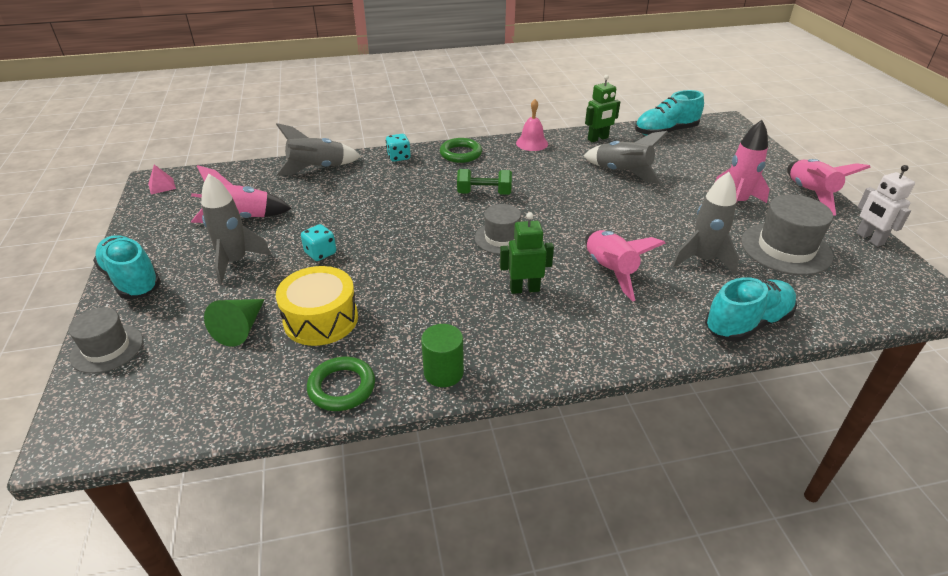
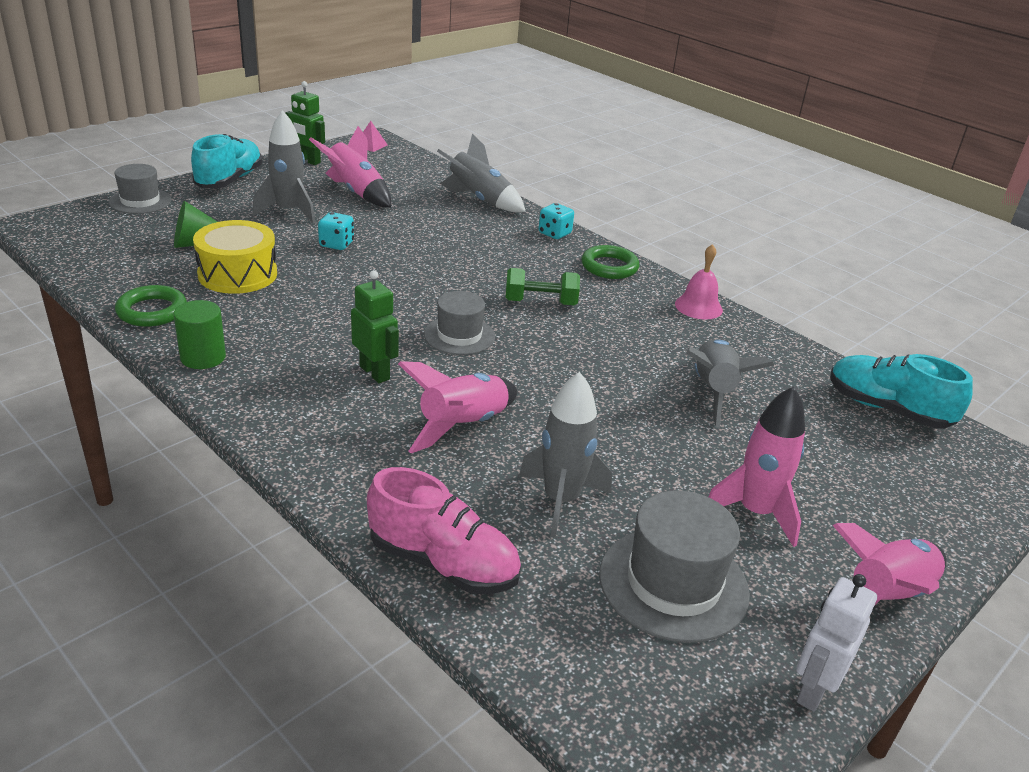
camera: 55 degrees right, 5 degrees down
(484, 193) = (540, 302): green dumbbell -> green dumbbell turned 60 degrees counterclockwise
(598, 139) = (780, 354): green robot -> green robot (307, 161)
(747, 323) = (443, 563): turquoise shoe -> pink shoe

